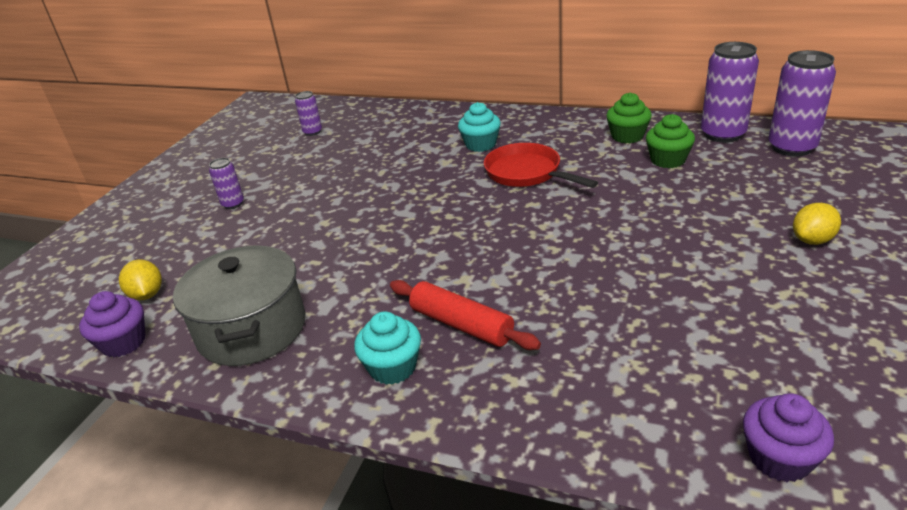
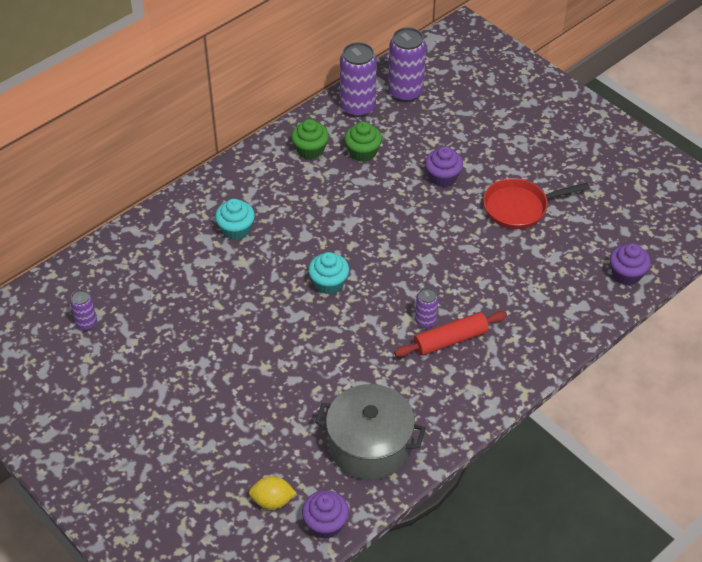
camera: 65 degrees left, 15 degrees up
(233, 204) = (175, 417): purple can -> purple can (425, 321)
(392, 367) = (463, 387): turquoise cupcake -> turquoise cupcake (329, 283)
(526, 173) = (307, 227): red pan -> red pan (519, 207)
(710, 216) = (443, 177): none -> purple cupcake
(812, 240) = (500, 155): yellow lemon -> none

